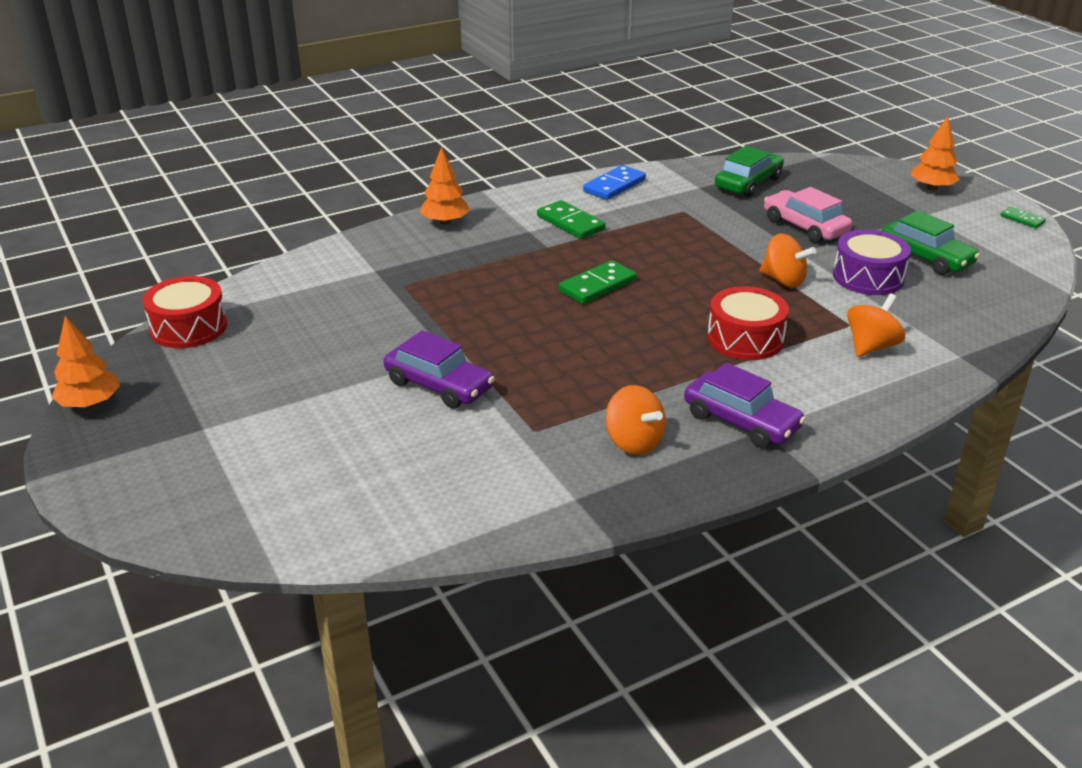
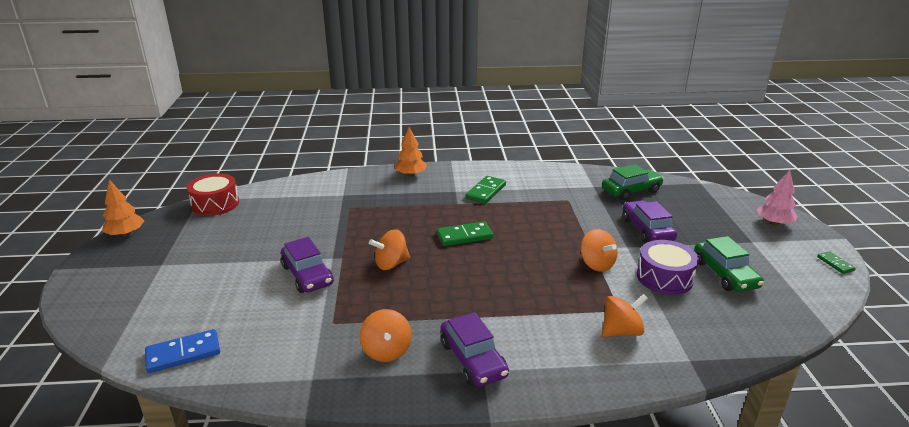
camera: 25 degrees right, 5 degrees down
(537, 343) = (391, 264): none -> orange spinning top
(570, 223) = (486, 192): green domino -> green domino turned 45 degrees clockwise
(614, 186) = (536, 174): blue domino -> blue domino (183, 353)
(745, 339) = (531, 299): red drum -> none
(805, 227) = (647, 230): pink car -> purple car
(932, 188) = (774, 223): orange tree -> pink tree

